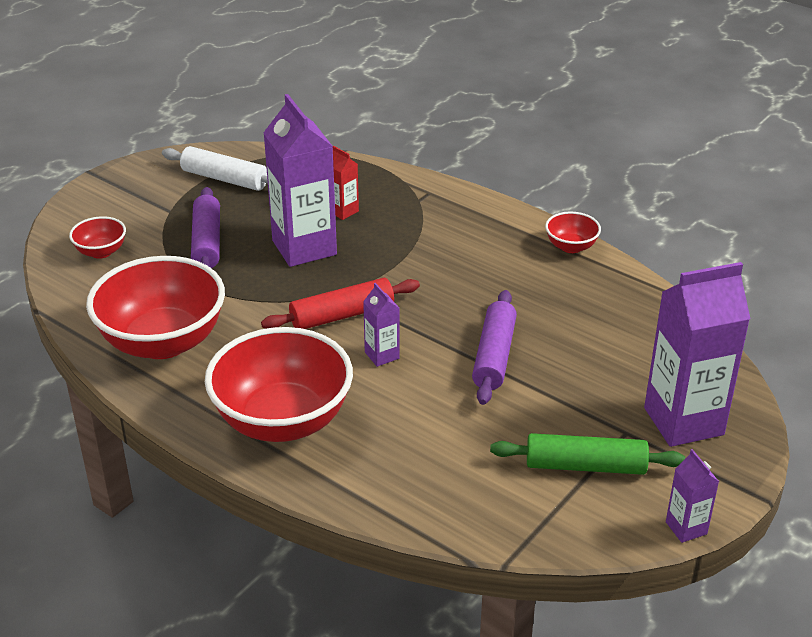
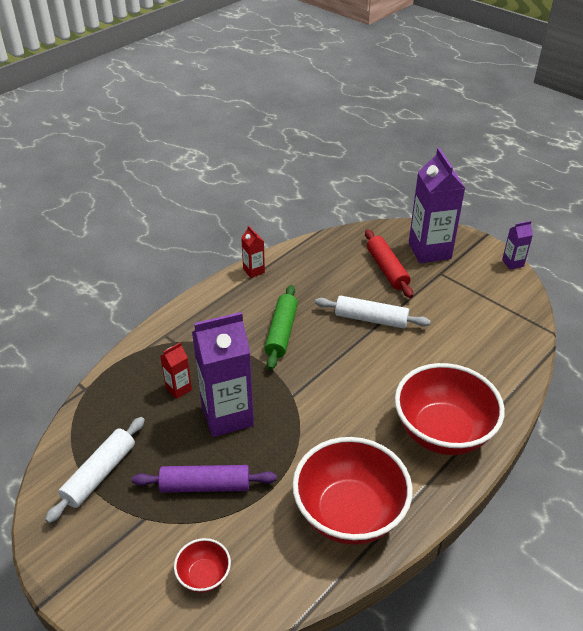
camera: 85 degrees left, 5 degrees up
(342, 315) = (321, 394): red rolling pin -> red rolling pin (387, 269)
(382, 355) = (369, 374): purple carton -> none
(494, 356) = (371, 319): purple rolling pin -> white rolling pin
(571, 247) = (254, 271): red bowl -> red carton
(585, 466) = (470, 292): green rolling pin -> green rolling pin (281, 332)

